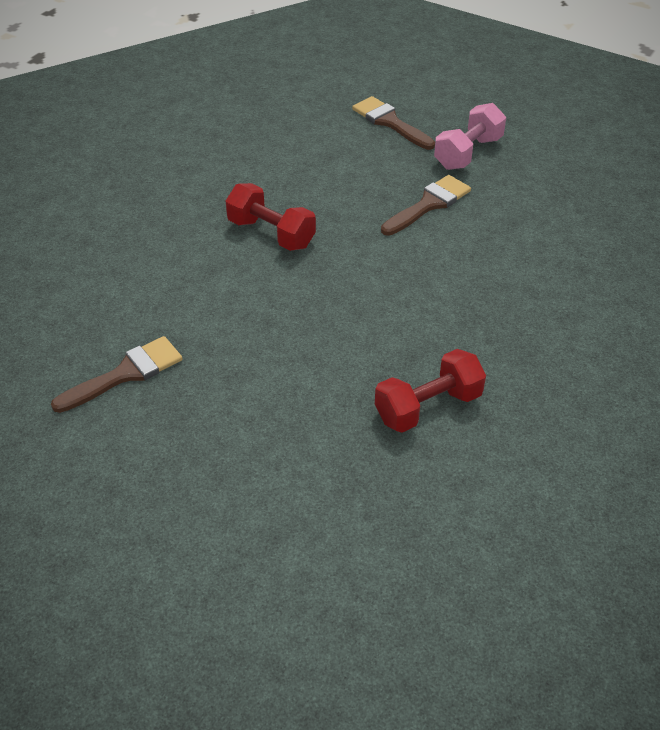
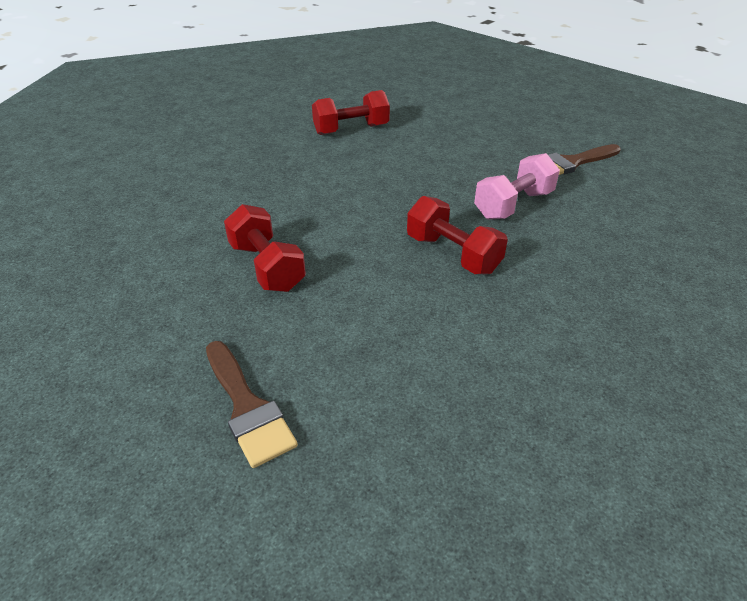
camera: 170 degrees left, 5 degrees down
(429, 204) = (267, 267): brown brush -> red dumbbell
(468, 153) = (171, 332): pink dumbbell -> pink dumbbell (513, 205)

